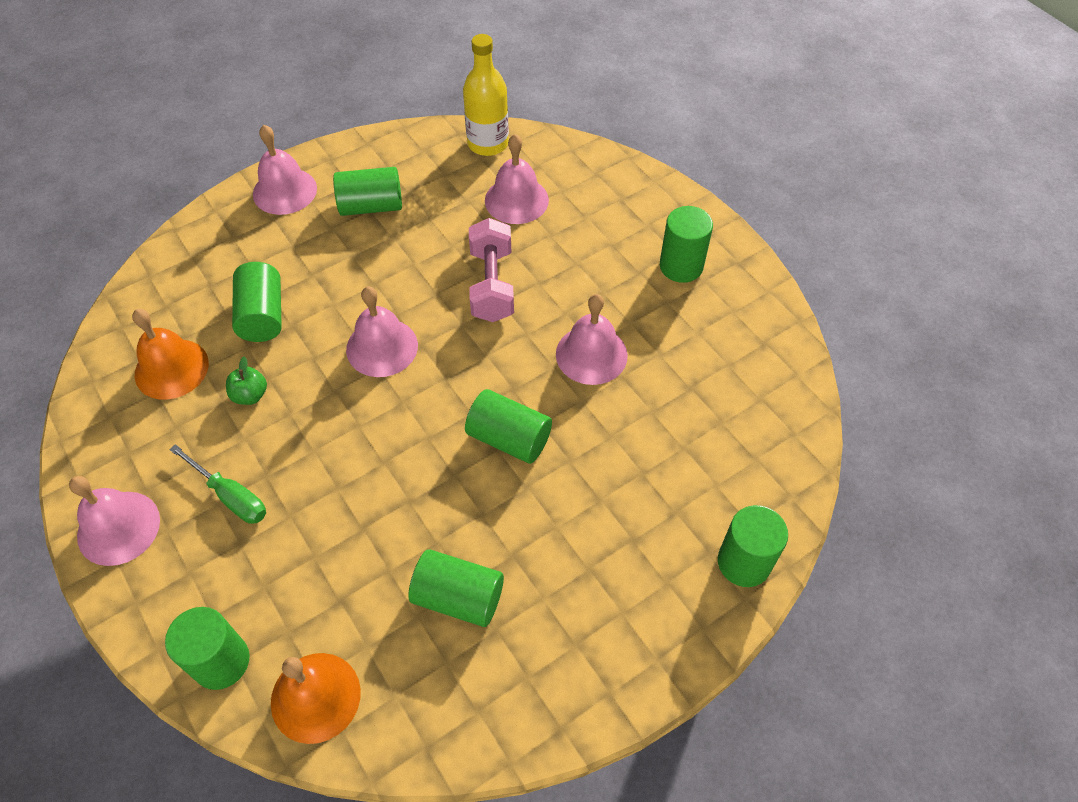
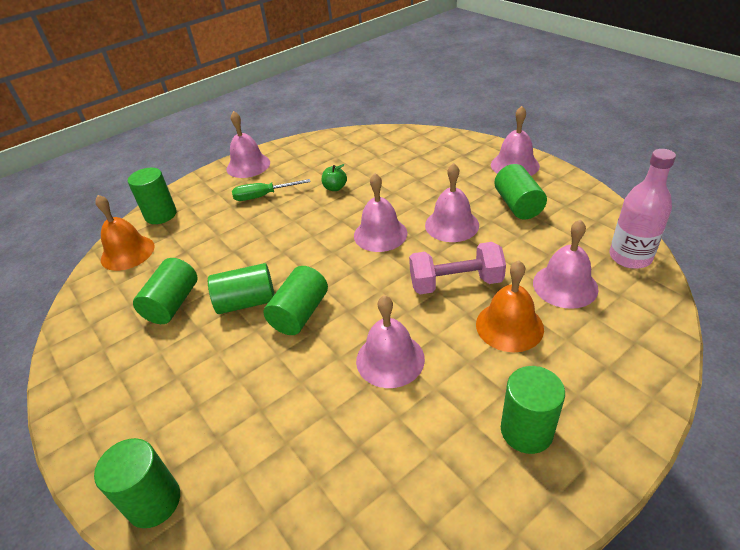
camera: 90 degrees right, 15 degrees down
(171, 368) = (352, 157): orange bell -> orange bell (509, 326)
(230, 496) = (263, 196): green screwdriver -> green screwdriver turned 45 degrees clockwise
(262, 315) = (399, 179): green cylinder -> green cylinder (246, 302)
(388, 273) = (452, 225): none -> pink bell
(488, 143) = (630, 257): yellow bottle -> pink bottle

